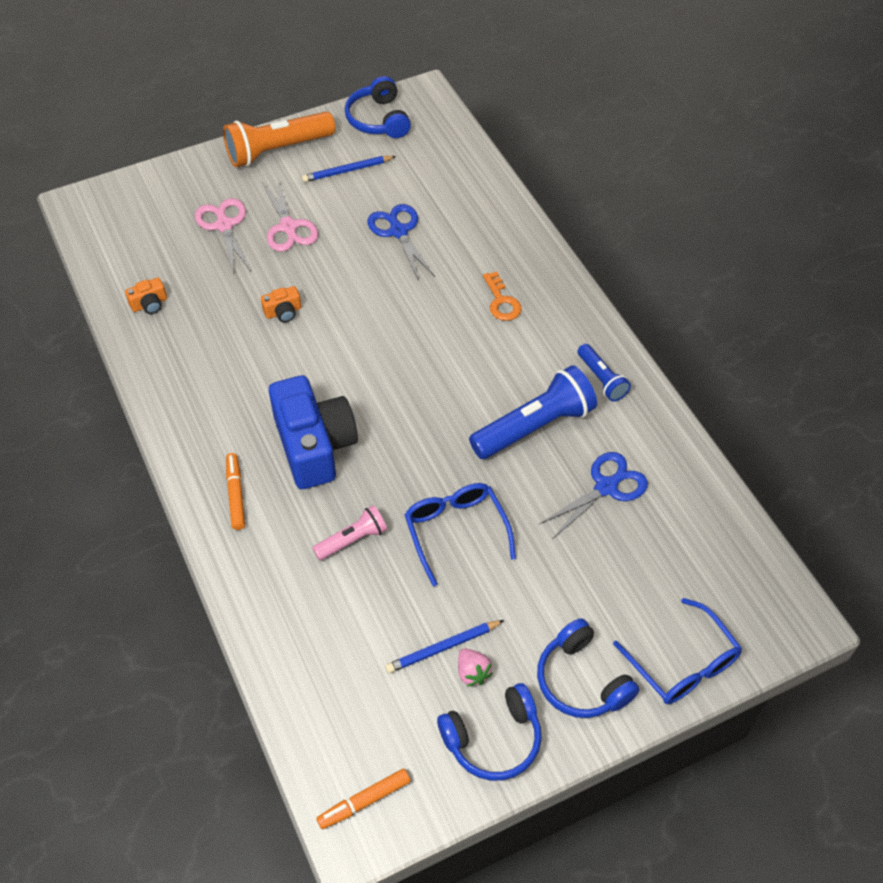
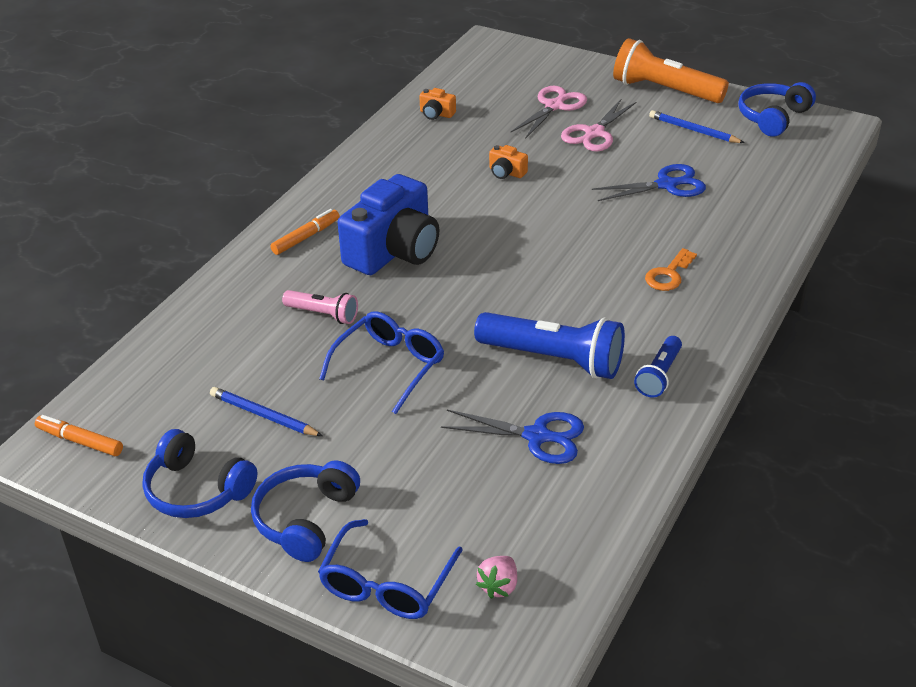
camera: 55 degrees right, 15 degrees down
(398, 231) = (667, 185): blue scissors -> blue scissors turned 45 degrees clockwise
(472, 672) = (254, 445): pink strawberry -> pink strawberry (499, 586)

